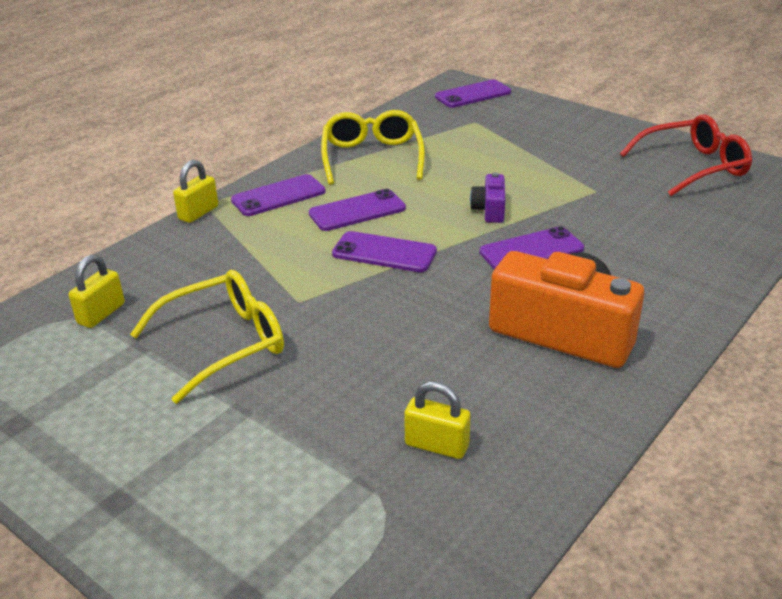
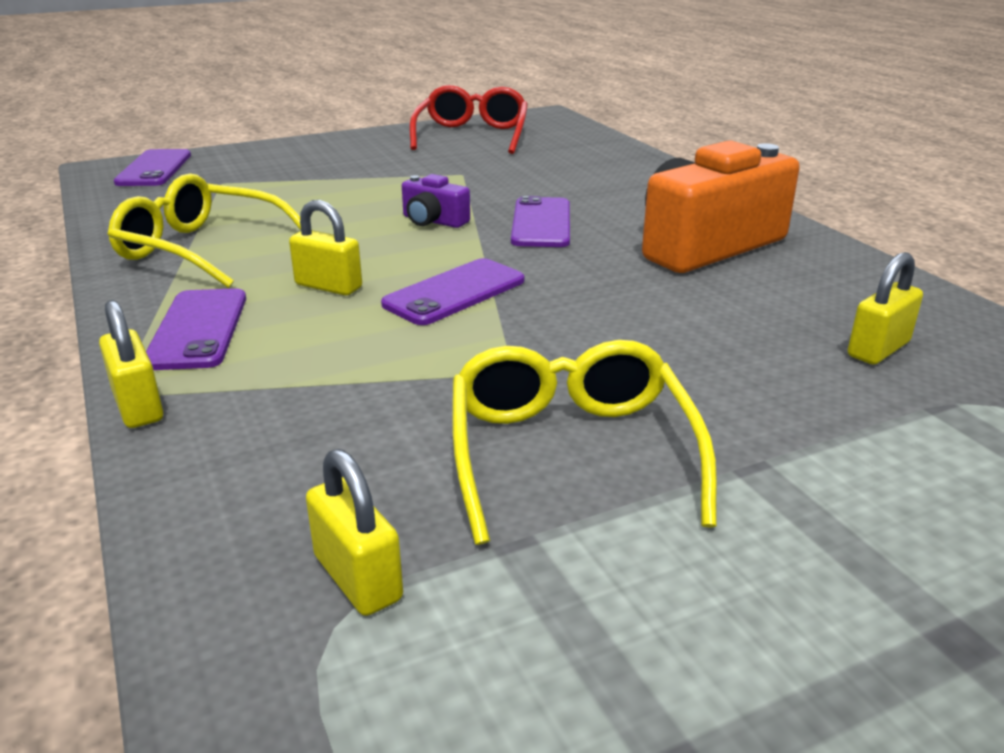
camera: 65 degrees left, 5 degrees down
(357, 211) = (328, 286): purple phone -> yellow padlock

